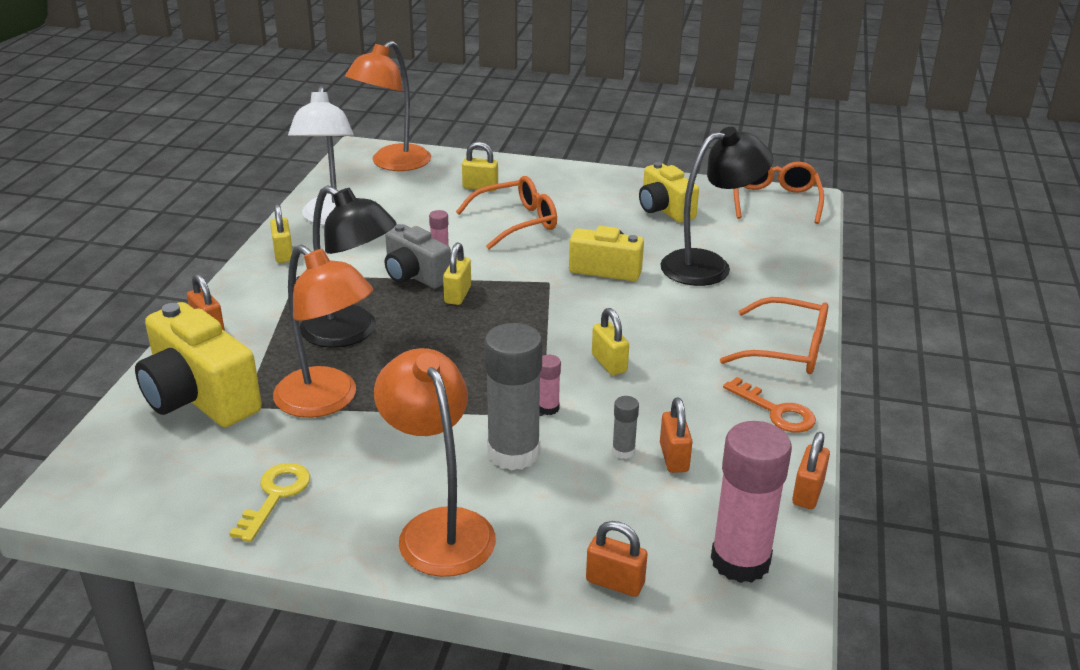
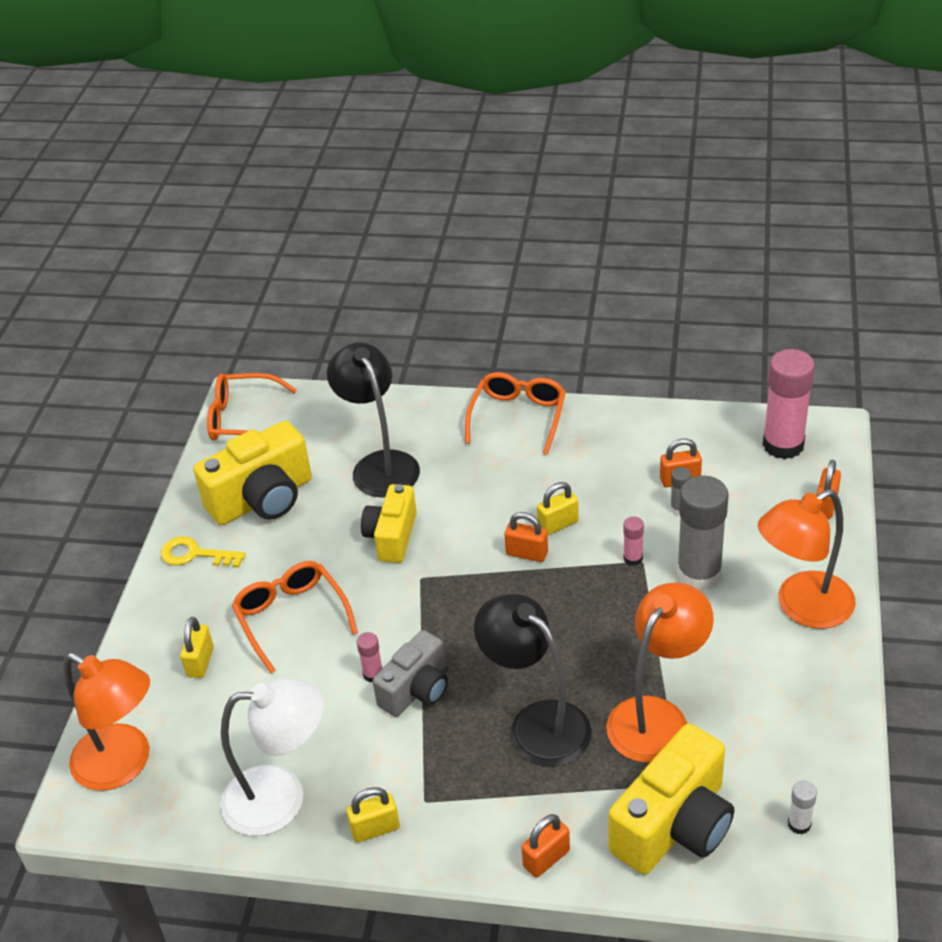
camera: 90 degrees left, 10 degrees up
(153, 475) = (799, 824): none -> white glue stick
(275, 496) = (798, 722): yellow key -> yellow key (195, 554)
(351, 332) = (537, 723): black lamp -> black lamp turned 75 degrees counterclockwise
(458, 295) = (453, 647): yellow padlock -> none
(664, 210) = (262, 499): yellow camera -> yellow camera, size x1.56
(776, 411) = (607, 425): orange key -> none
(808, 493) = (701, 411): orange padlock -> orange padlock (527, 553)

